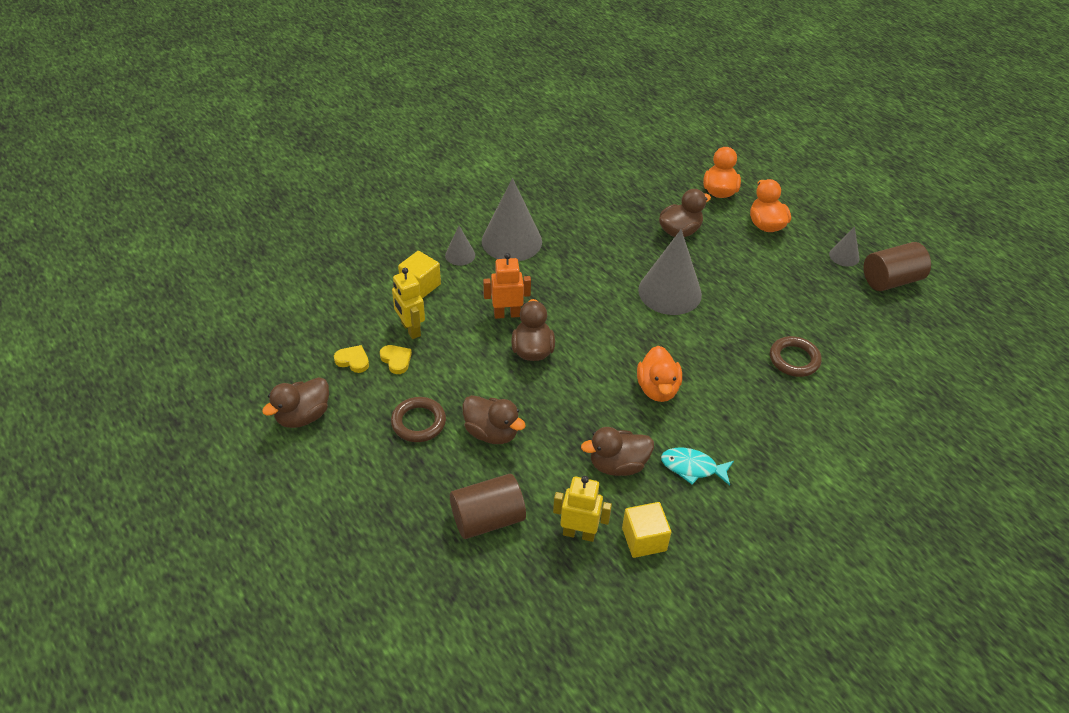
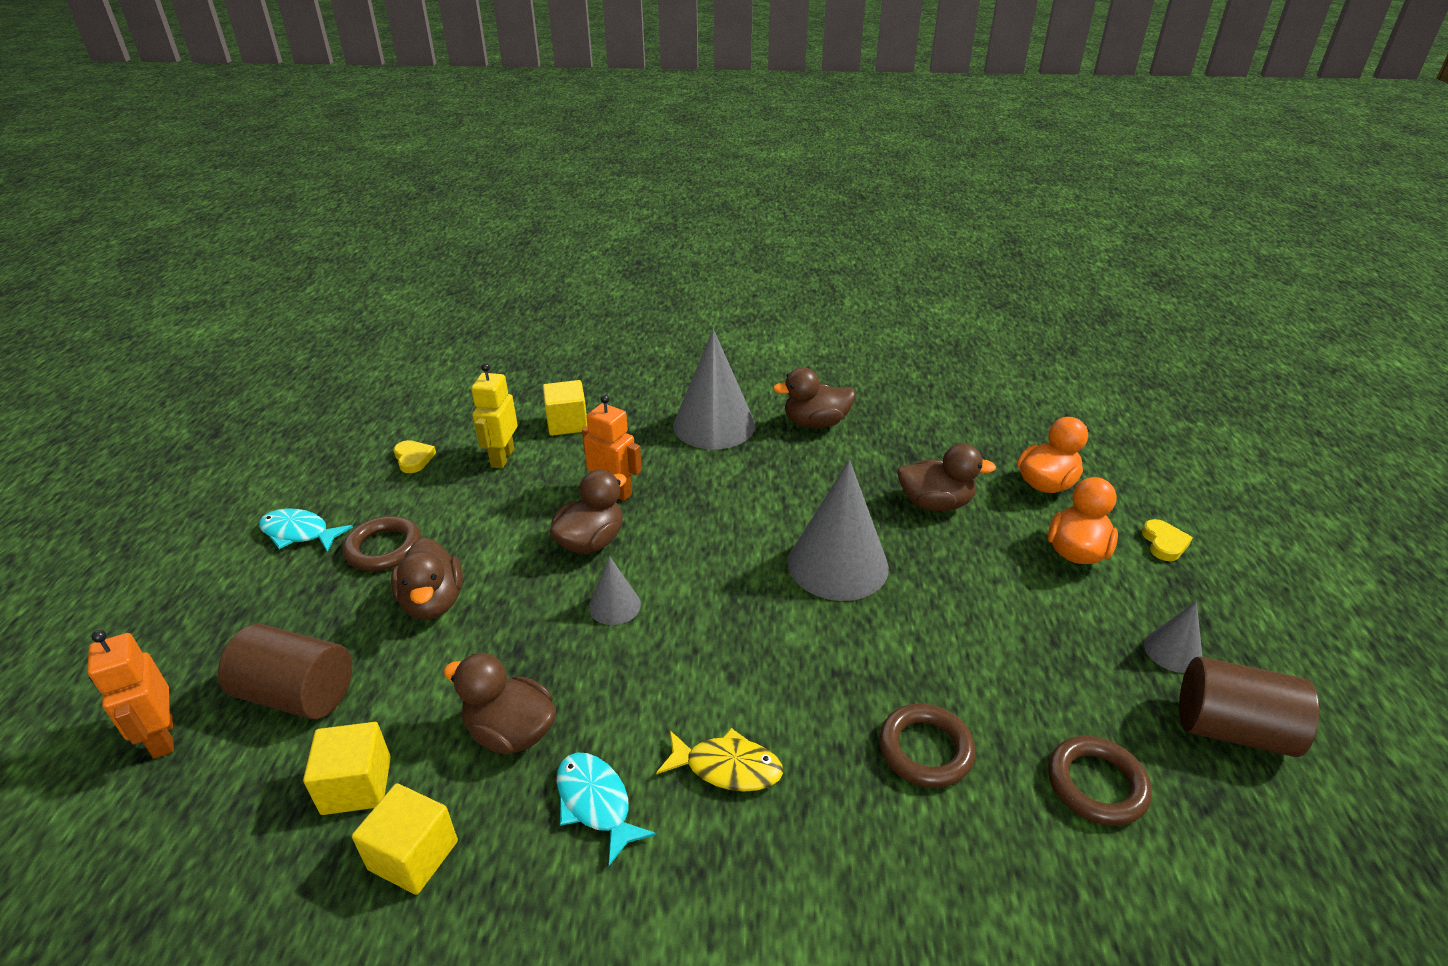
camera: 40 degrees right, 10 degrees down
(303, 416) = (304, 484): brown duck -> brown duck (815, 423)
(350, 445) = (299, 533): none -> turquoise fish
(396, 360) = (449, 479): yellow heart -> yellow heart (1164, 543)
(447, 583) = (162, 737): none -> orange robot
(460, 255) = (643, 414): grey cone -> grey cone (614, 605)
(579, 533) = (356, 785): yellow robot -> yellow cube
(657, 389) = (679, 670): orange duck -> none
(727, 418) = (727, 767): none -> yellow fish
(865, 334) = (1096, 784): none -> brown ring

